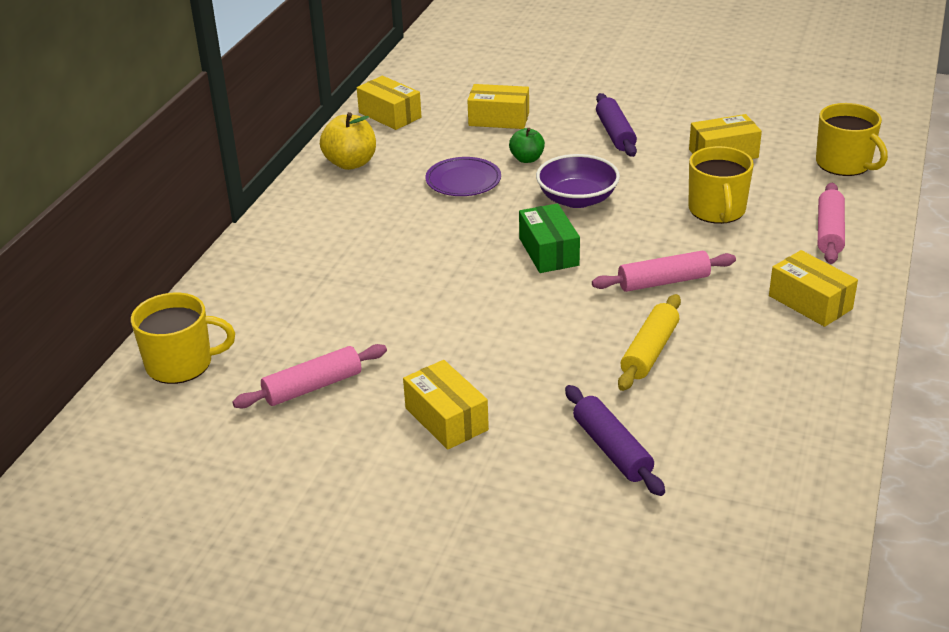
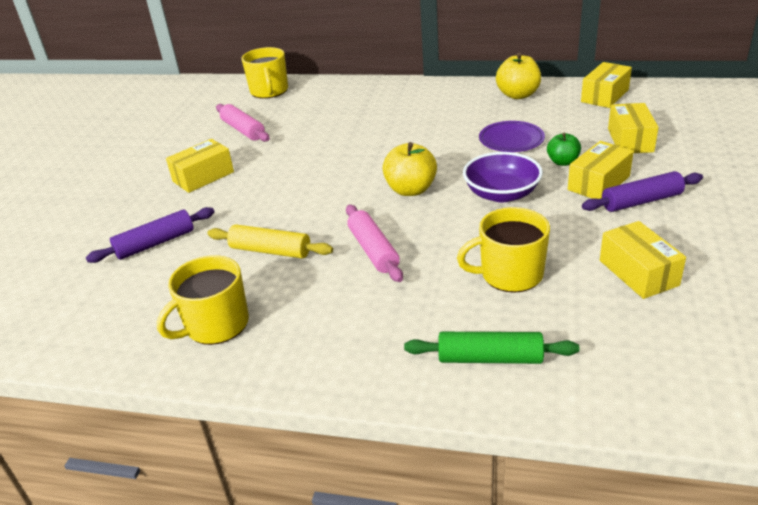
camera: 85 degrees right, 0 degrees up
(548, 252) = (411, 190): green box -> yellow apple
(810, 302) = (347, 343): yellow box -> yellow box (598, 183)
(829, 232) = (490, 358): pink rolling pin -> green rolling pin
(844, 164) = (668, 374): yellow mug -> yellow mug (216, 325)

